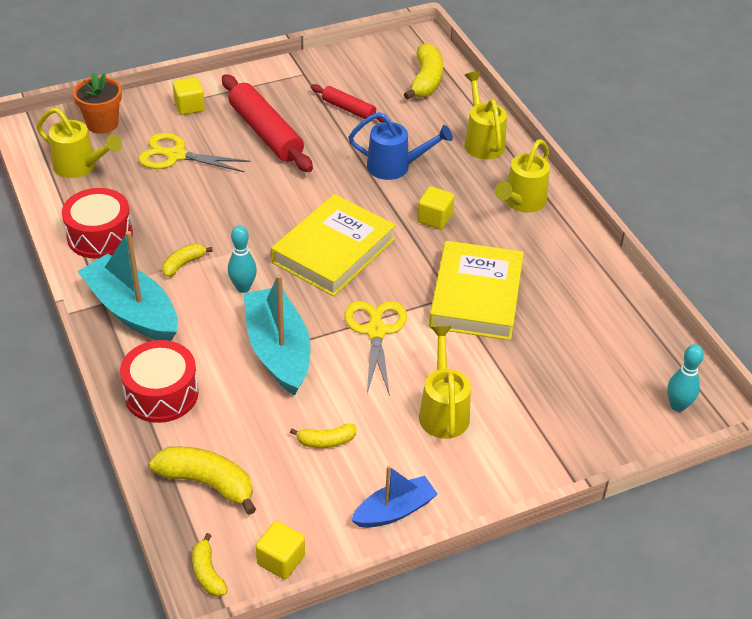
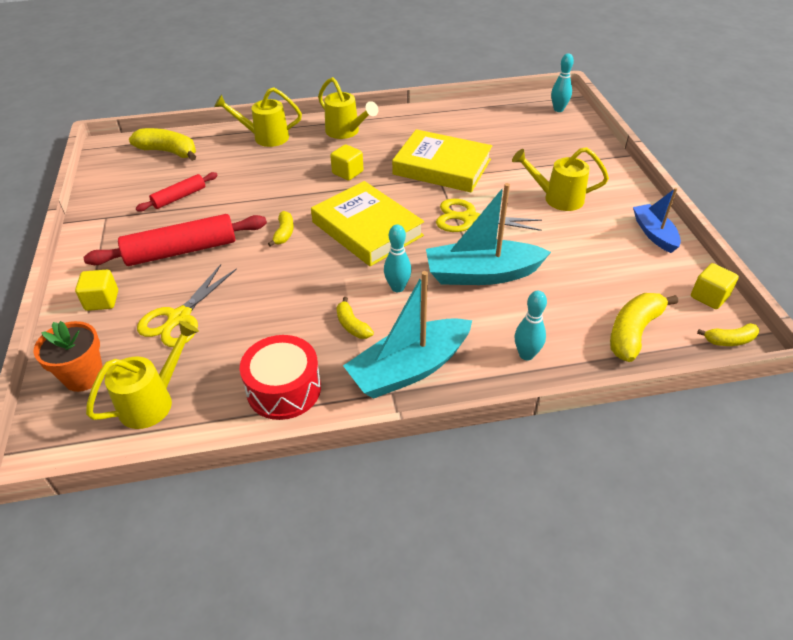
camera: 75 degrees left, 0 degrees up
(161, 394) = (526, 354): red drum -> turquoise bowling pin
(326, 441) = (586, 259): yellow banana -> yellow banana (284, 233)
(395, 167) = (274, 183): blue watering can -> none

